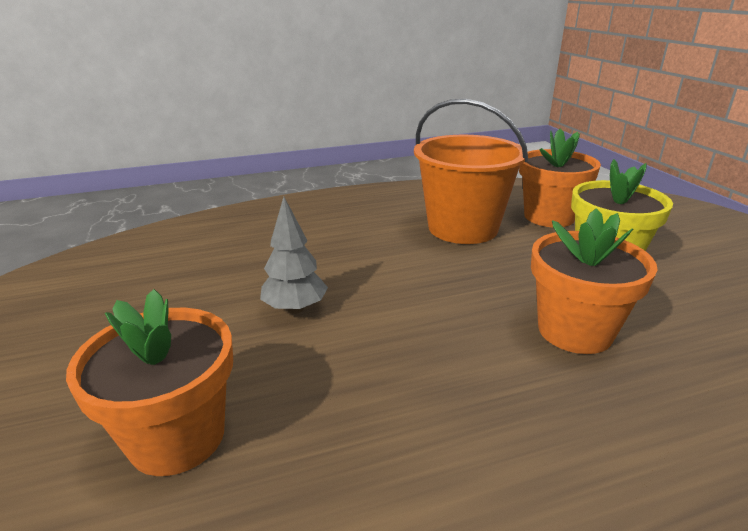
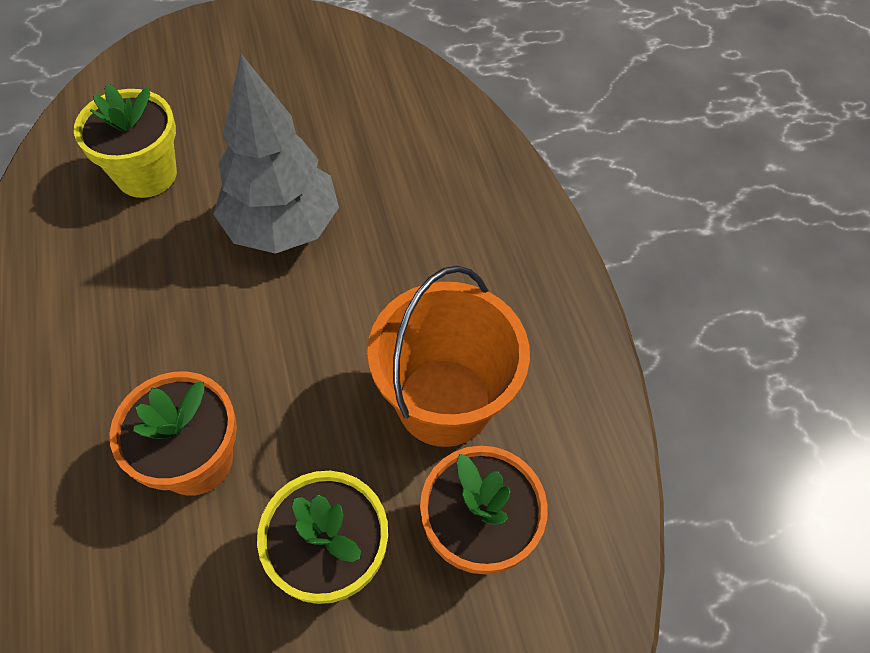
camera: 90 degrees right, 30 degrees up
(177, 437) = (146, 174): orange flower pot -> yellow flower pot
(295, 308) = (282, 227): grey tree -> grey tree, size x1.92

